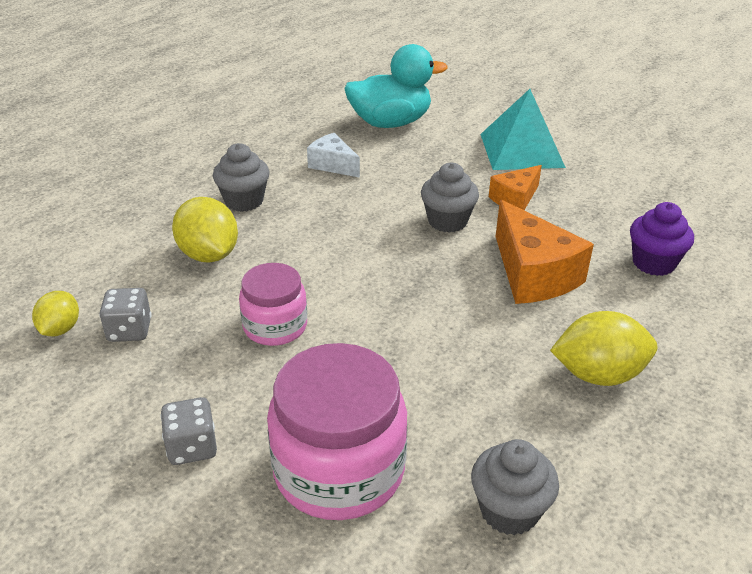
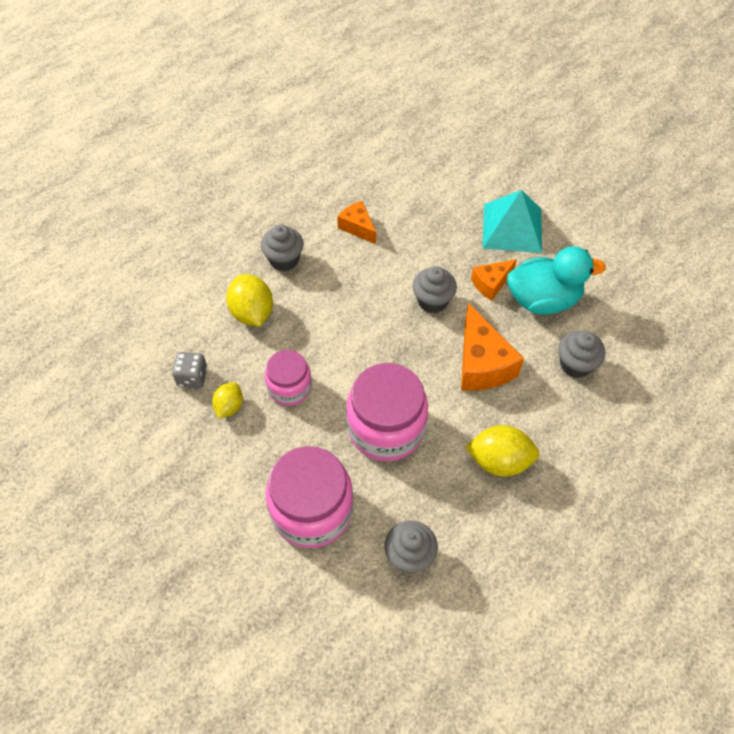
camera: 10 degrees right, 20 degrees up
(60, 329) = (147, 370): yellow lemon -> yellow lemon (229, 406)
(192, 447) = (224, 479): grey dice -> none
(333, 165) = (357, 227): white cheese -> orange cheese
(390, 123) = (413, 181): turquoise duck -> turquoise duck (543, 300)
(425, 356) = (386, 428): none -> pink jar
(653, 263) = (575, 364): purple cupcake -> grey cupcake

